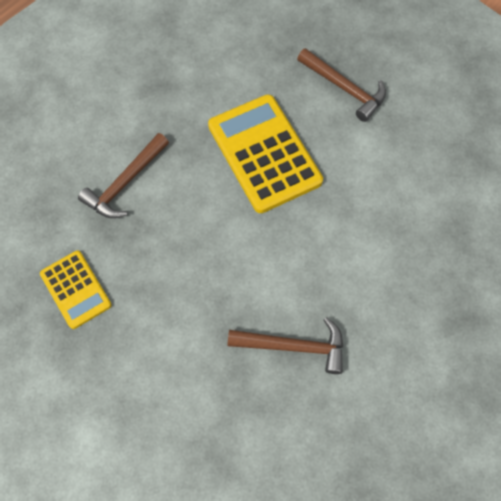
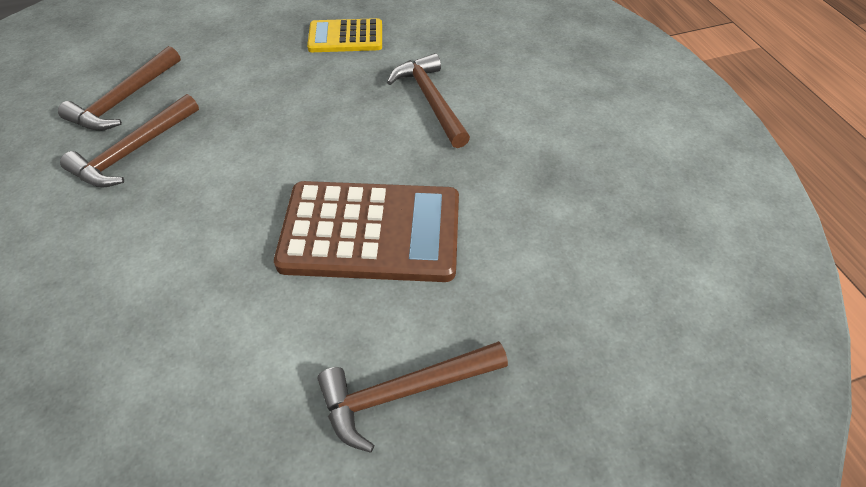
camera: 120 degrees right, 15 degrees down
(250, 405) = (125, 100): none -> brown hammer
(264, 153) = (371, 232): yellow calculator -> brown calculator

